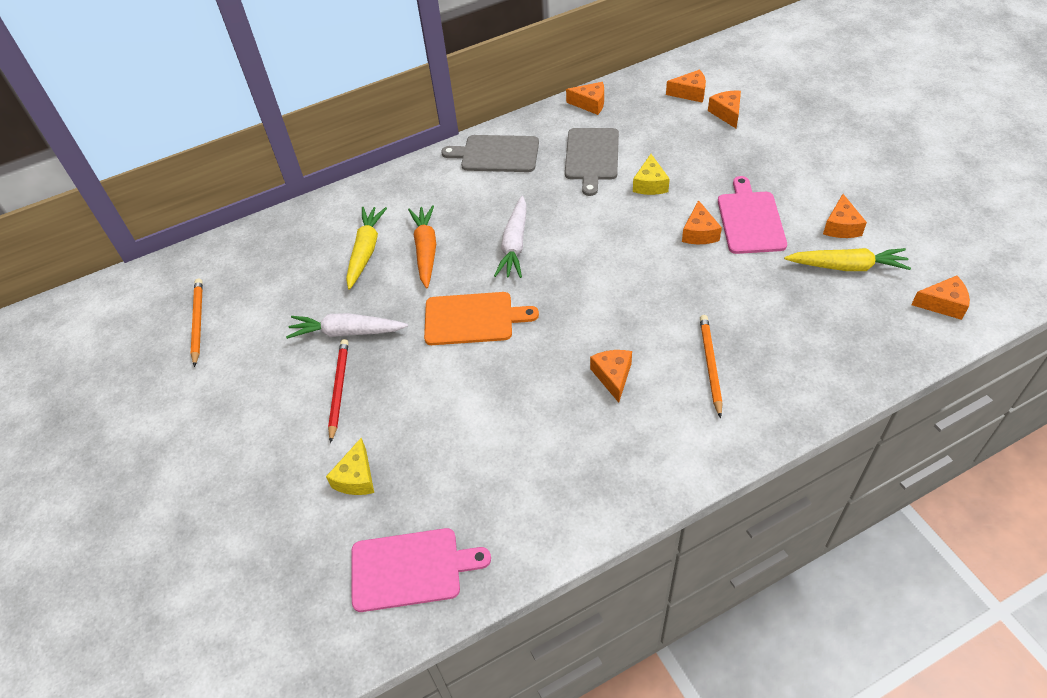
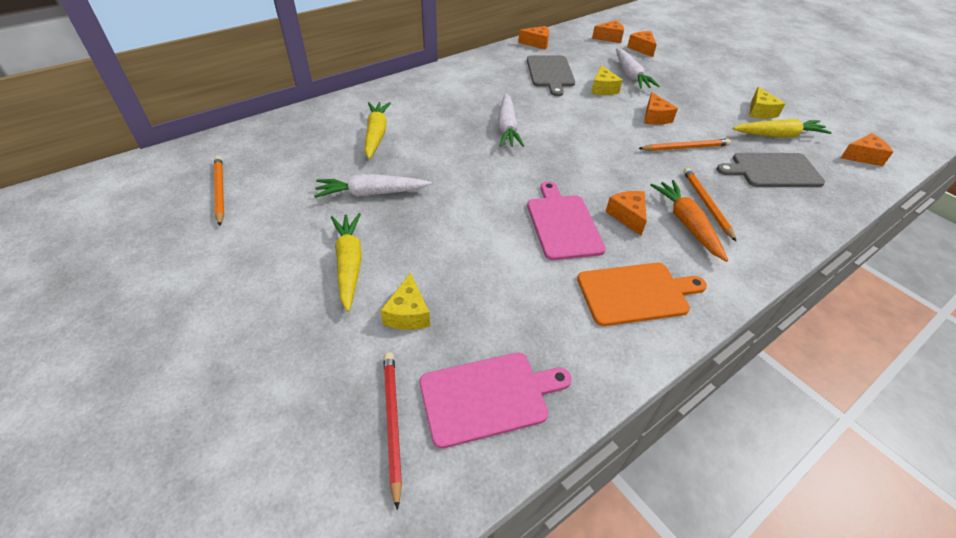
camera: 15 degrees left, 5 degrees down
(311, 418) = (349, 264): none -> yellow carrot
(338, 389) = (373, 239): red pencil -> red pencil (392, 422)
(426, 250) = (431, 133): orange carrot -> orange carrot (687, 224)
(473, 319) = (487, 179): orange cutting board -> orange cutting board (636, 293)
(496, 154) = (473, 72): grey cutting board -> grey cutting board (773, 170)
(694, 161) = (630, 75): none -> white carrot
(718, 282) = (685, 147): none -> orange pencil
(750, 220) = (690, 109): pink cutting board -> pink cutting board (563, 224)
(841, 226) = (760, 111): orange cheese -> yellow cheese

